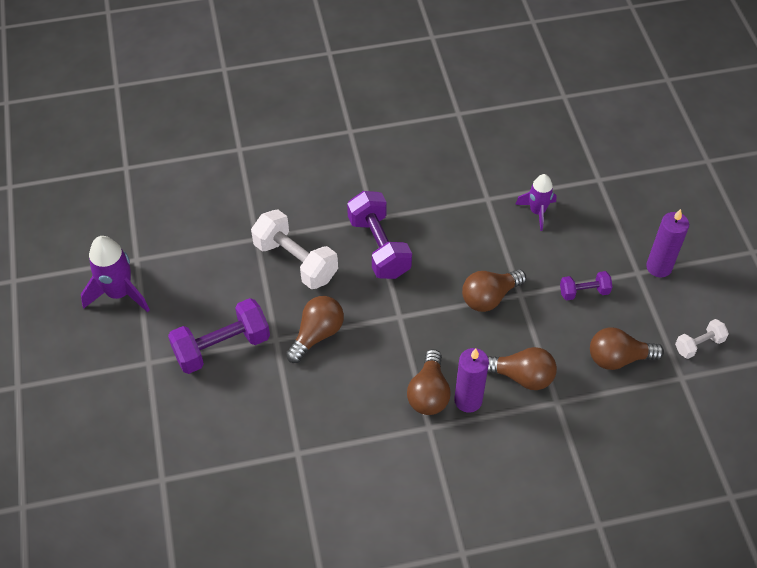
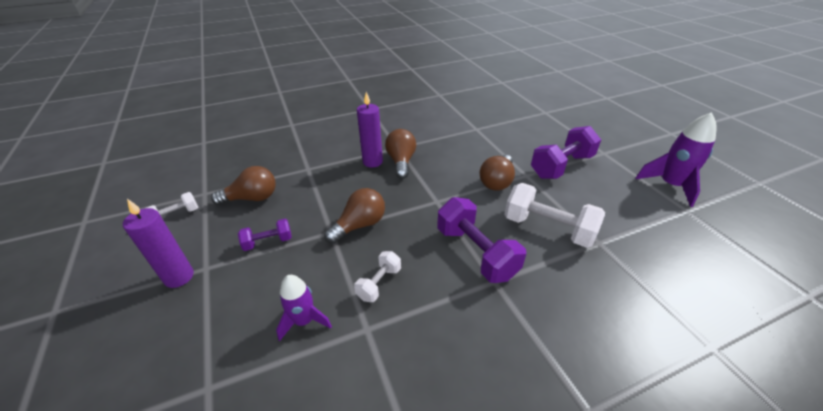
camera: 170 degrees right, 15 degrees down
(474, 232) = (379, 283): none -> white dumbbell
(521, 376) = (333, 178): brown light bulb -> none

